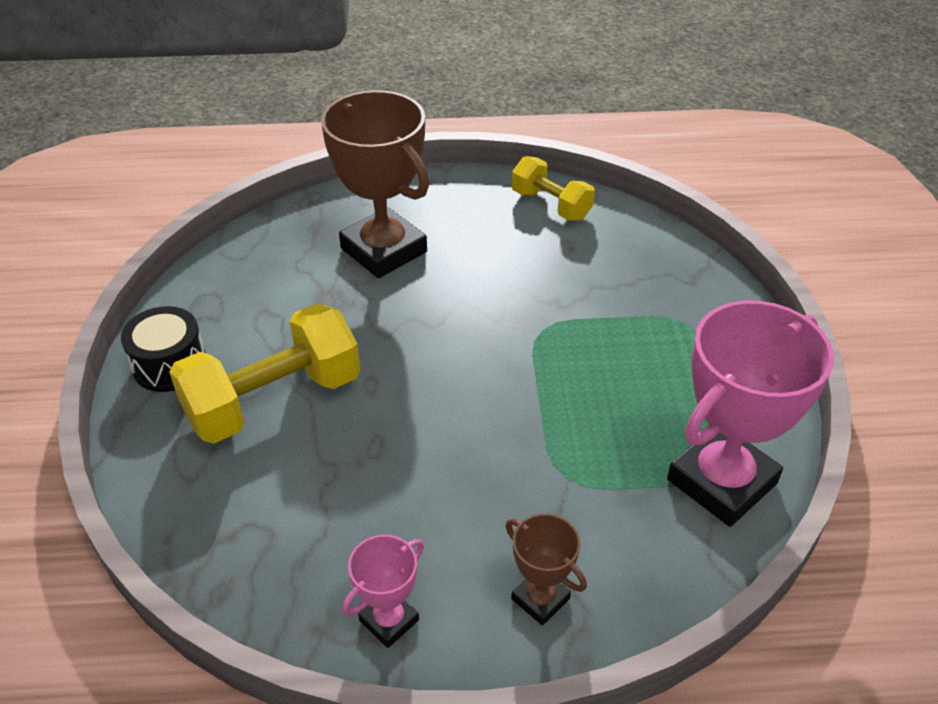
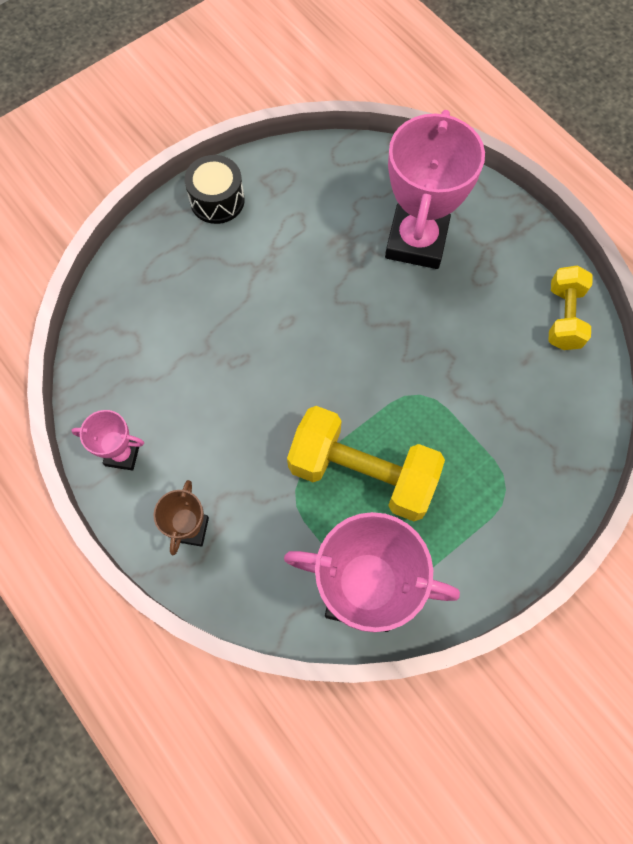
camera: 55 degrees right, 25 degrees up
(273, 400) = (232, 278): yellow dumbbell -> yellow dumbbell (362, 473)
(383, 250) = (416, 241): brown trophy -> pink trophy

